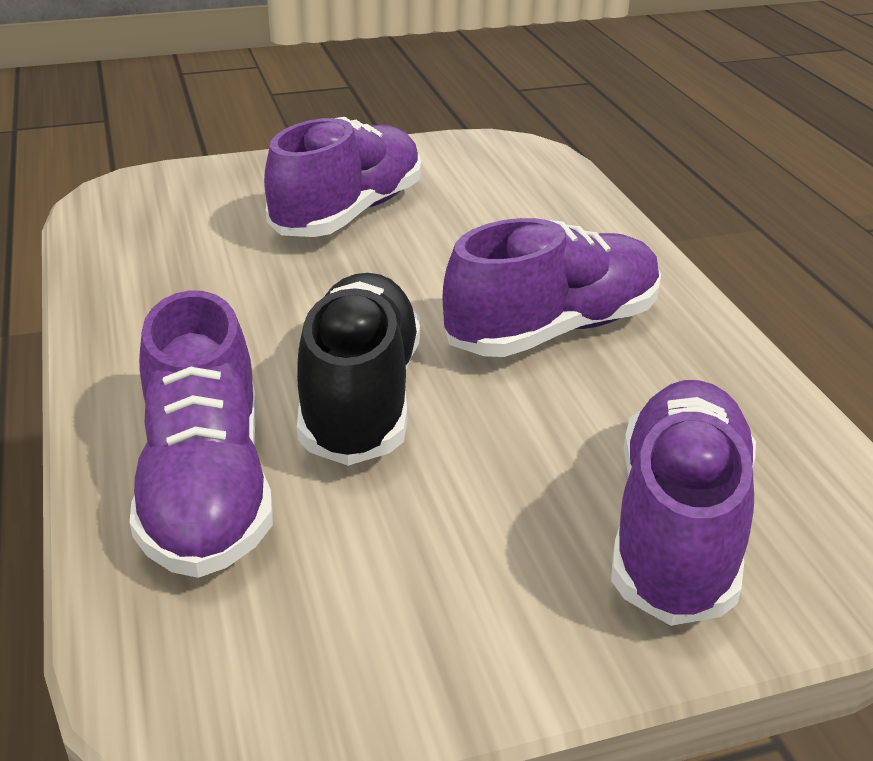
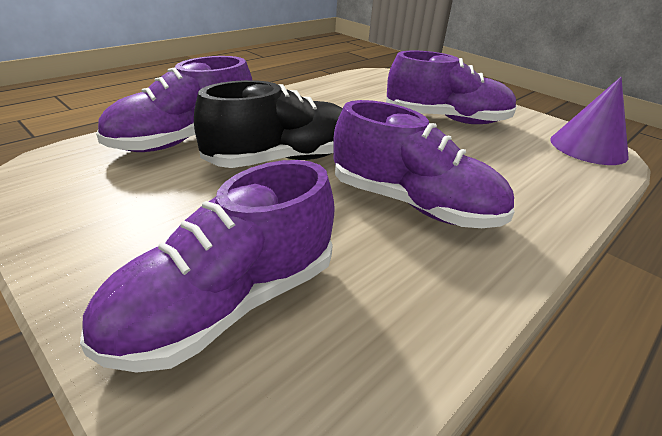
camera: 60 degrees right, 0 degrees up
(504, 155) = (588, 147): none -> purple cone
(677, 528) = (227, 304): purple shoe -> purple shoe turned 150 degrees clockwise

